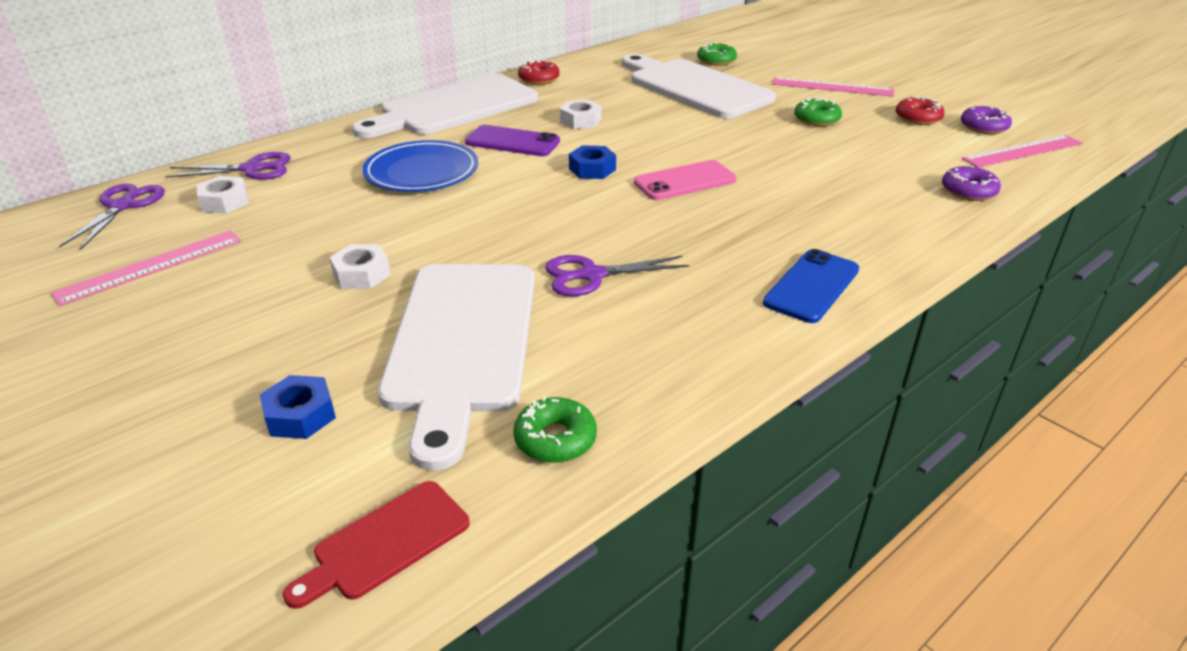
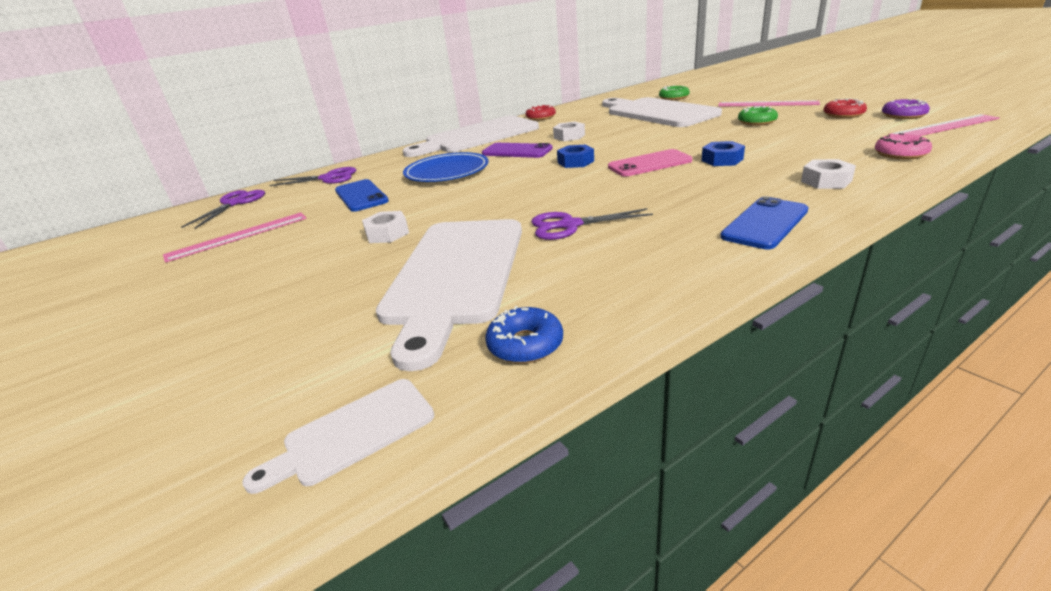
camera: 10 degrees right, 5 degrees down
(225, 202) = (303, 197): white nut -> white nut (826, 181)
(300, 415) = (311, 330): blue nut -> blue nut (722, 160)
(309, 206) = (361, 196): none -> blue phone
(386, 543) = (352, 433): red cutting board -> white cutting board
(555, 439) = (525, 344): green donut -> blue donut
(968, 191) = (900, 154): purple donut -> pink donut

